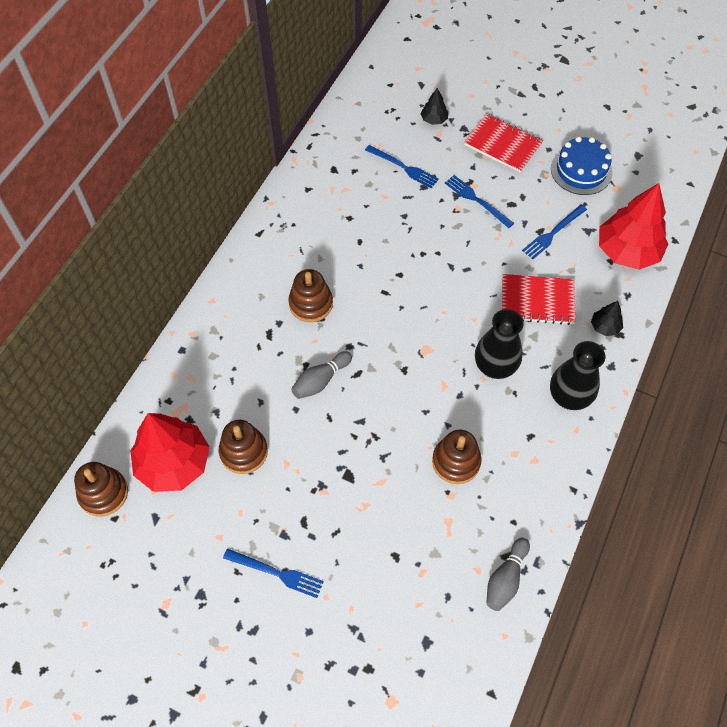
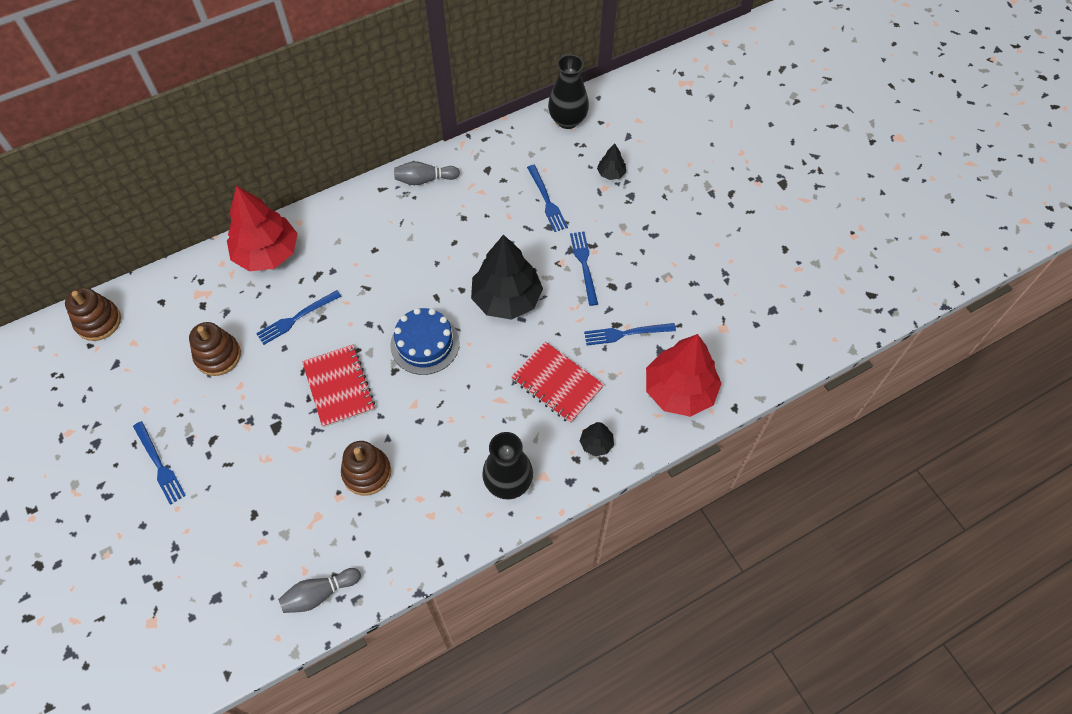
camera: 35 degrees right, 0 degrees up
(174, 463) = (163, 331): red tree -> red tree (267, 253)
(284, 379) = (296, 318): none -> blue fork
(311, 303) = (370, 270): brown stacking toy -> none
(320, 380) = (322, 337): grey bowling pin -> grey bowling pin (425, 179)
(441, 260) = (507, 298): none -> black tree
(495, 366) = (469, 416): black vase -> black vase (567, 120)
(502, 144) = (652, 229): red notebook -> red notebook (339, 387)
(581, 170) = (704, 293): blue cake -> blue cake (425, 344)

